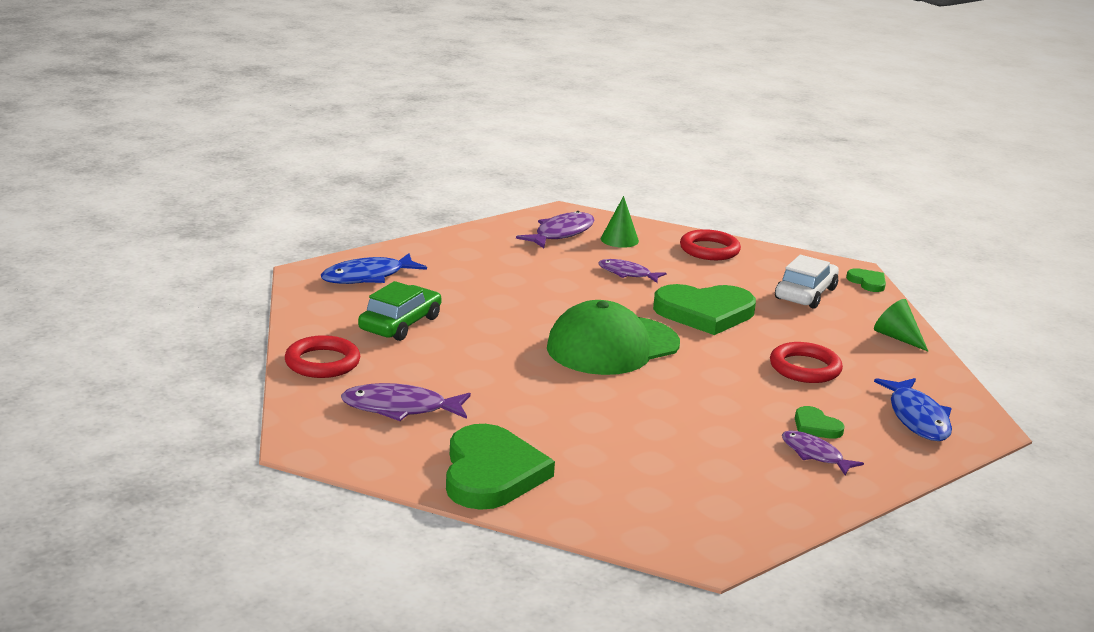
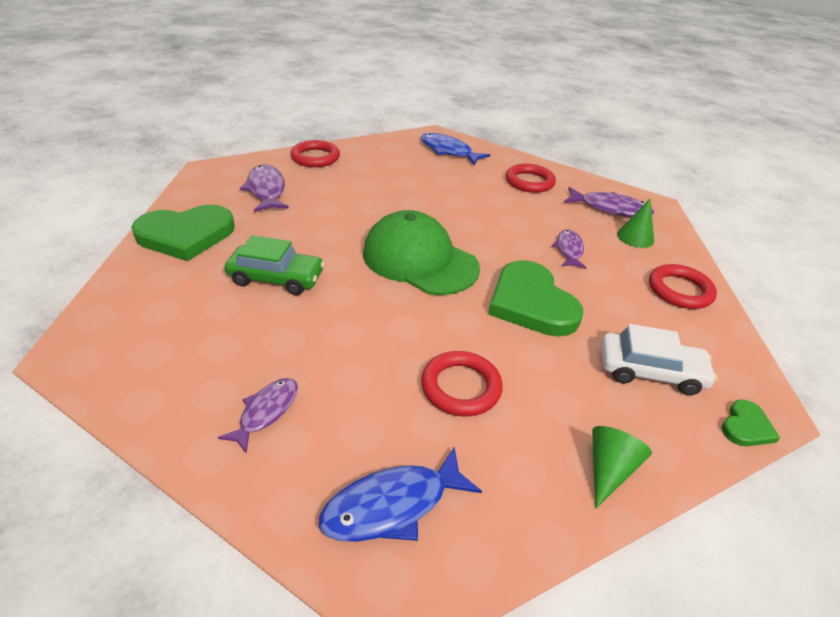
camera: 70 degrees right, 15 degrees up
(400, 324) = (388, 172): green car -> green car (276, 278)
(480, 254) = (529, 182): none -> red ring
(816, 426) = (329, 407): green heart -> none

